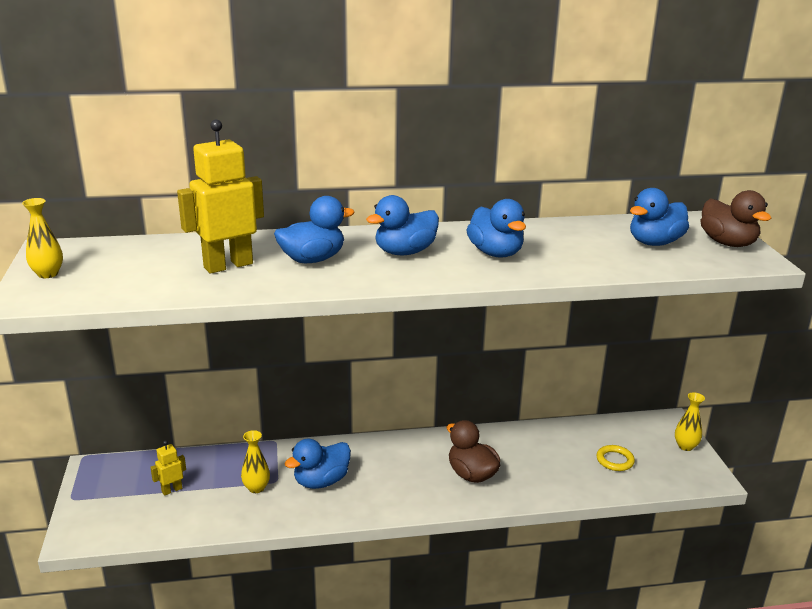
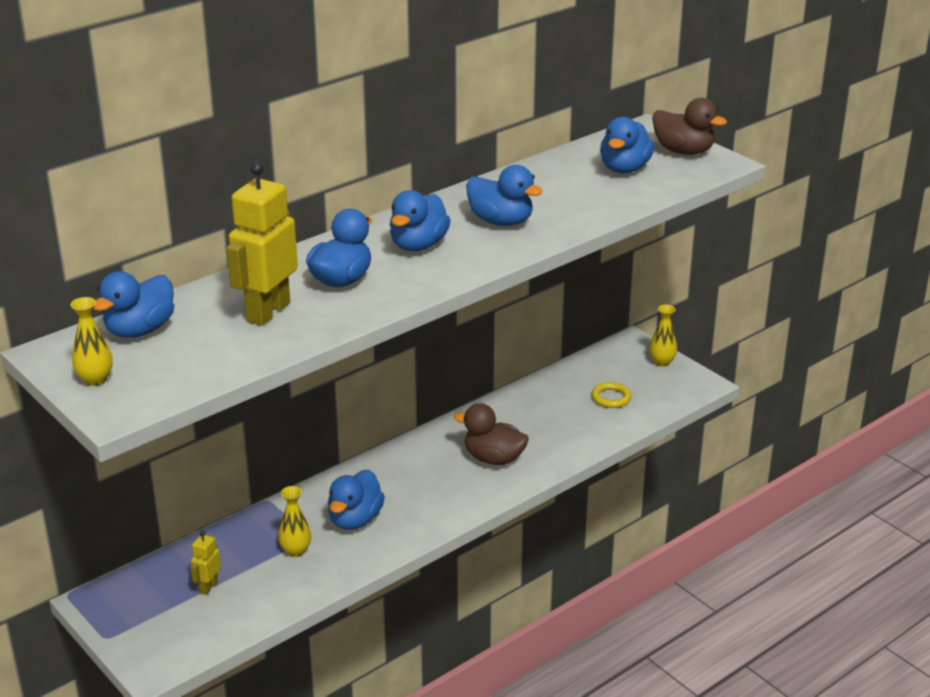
camera: 30 degrees left, 5 degrees up
(126, 251) = (140, 330): none -> blue duck

